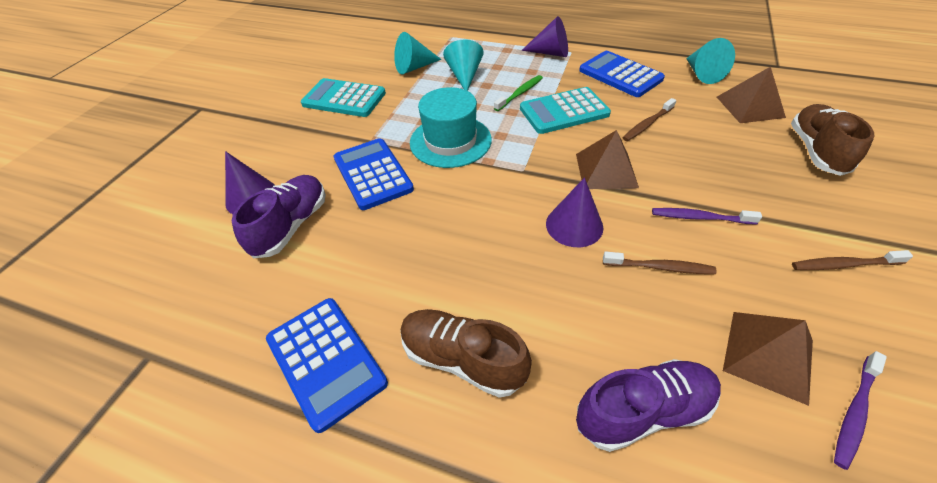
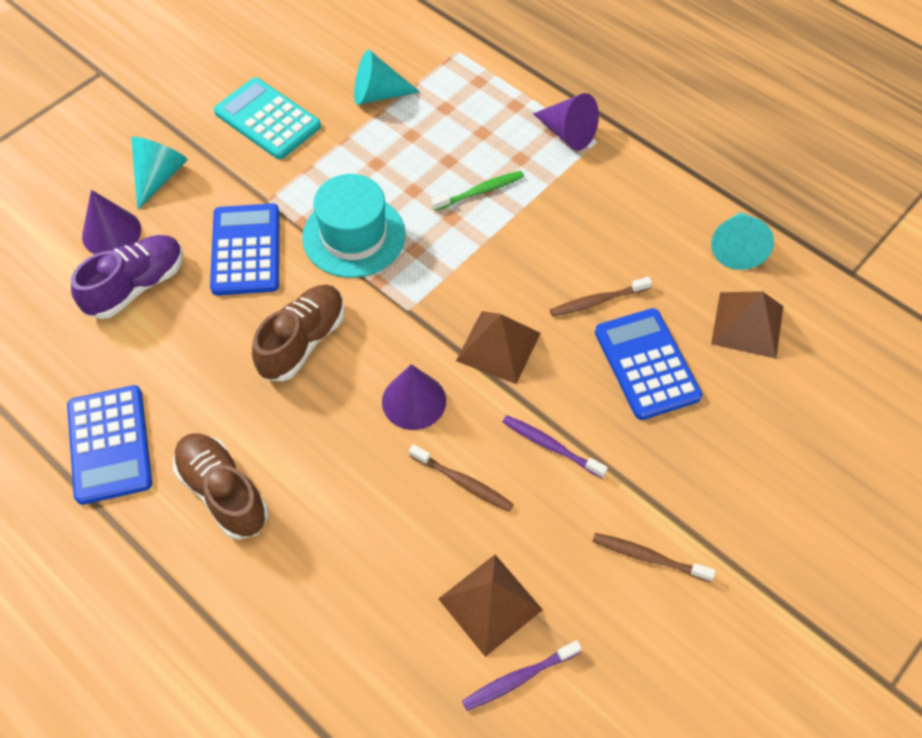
camera: 20 degrees right, 10 degrees up
(464, 76) = (431, 134): turquoise cone -> turquoise cone (159, 177)
(564, 111) = (513, 242): turquoise calculator -> none
(620, 75) = (629, 208): blue calculator -> blue calculator (647, 364)
(643, 411) = (343, 599): purple shoe -> none
(816, 151) = (763, 419): brown shoe -> brown shoe (303, 341)

